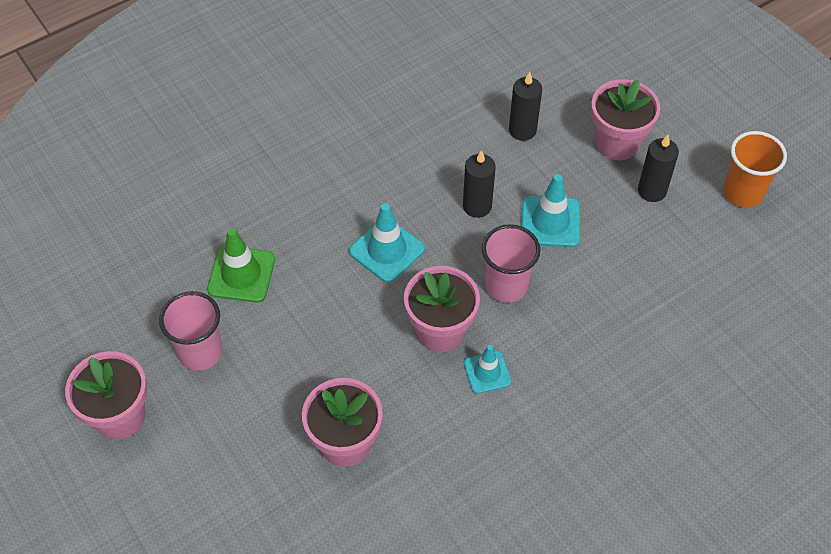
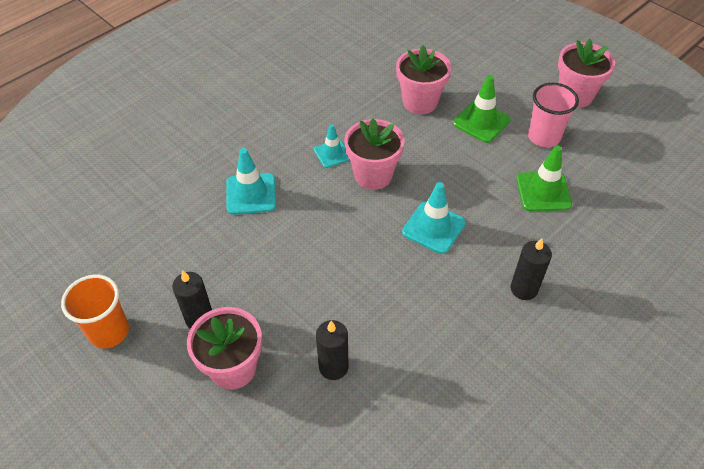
camera: 170 degrees right, 5 degrees down
(272, 392) = (481, 122): none -> green traffic cone
(477, 206) = (364, 278): black candle -> black candle (524, 289)
(506, 286) = (327, 214): pink cup -> none
(550, 222) = (295, 274): turquoise traffic cone -> turquoise traffic cone (251, 194)

